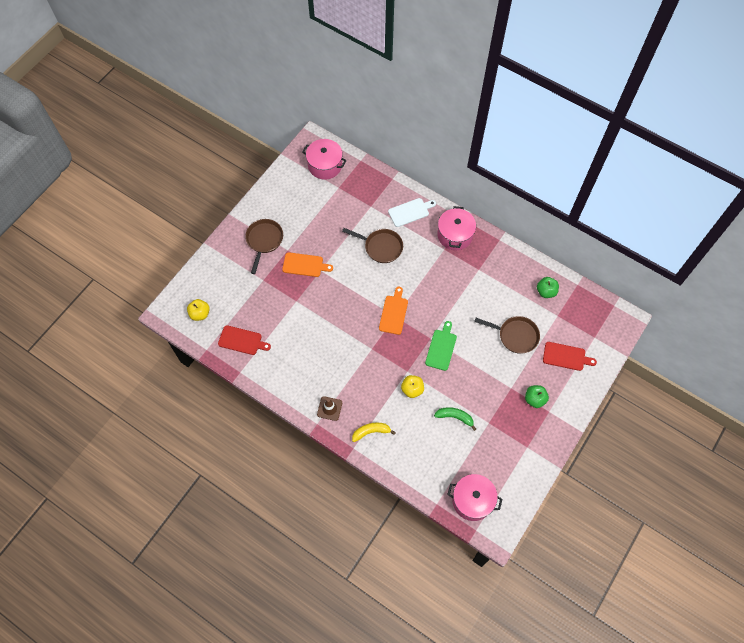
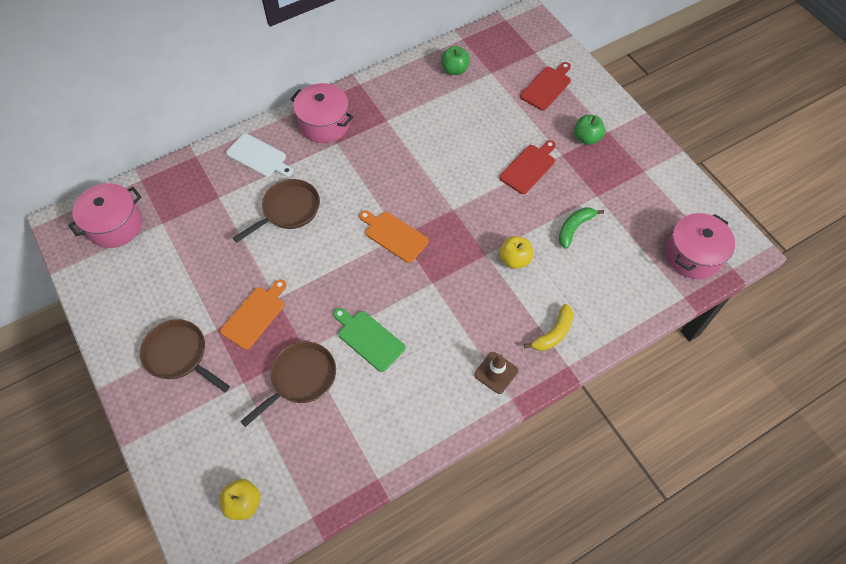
camera: 65 degrees left, 5 degrees down
(242, 340) = (326, 454): red cutting board -> red cutting board (528, 167)
(371, 432) = (553, 333): yellow banana -> yellow banana turned 150 degrees counterclockwise
(410, 212) = (259, 156): white cutting board -> white cutting board turned 120 degrees clockwise
(441, 348) = (472, 203): green cutting board -> green cutting board (368, 339)
(515, 336) = (496, 122): brown pan -> brown pan (300, 379)

